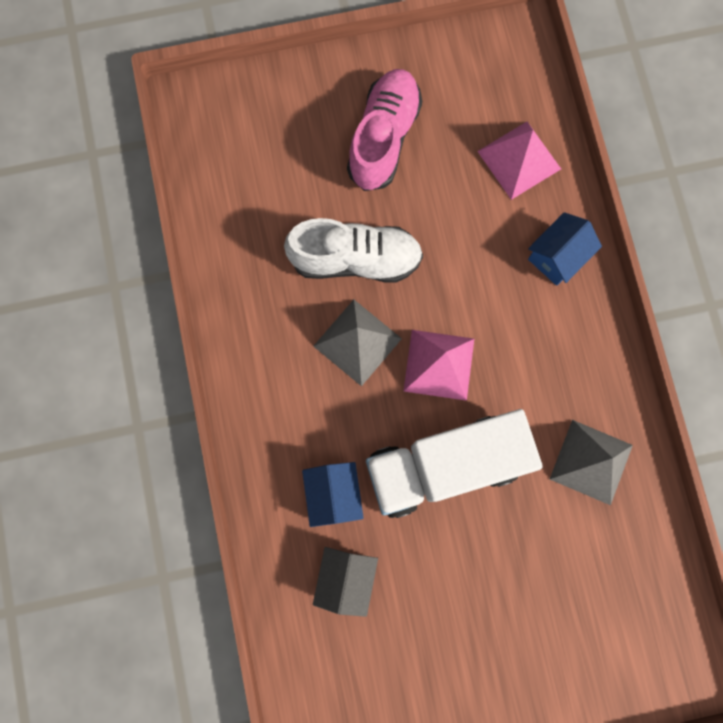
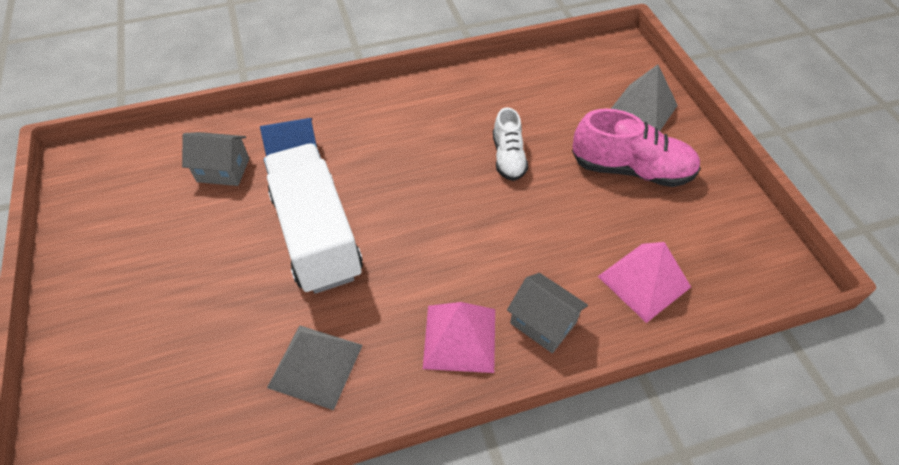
camera: 85 degrees right, 25 degrees down
(355, 259) = (508, 157): white shoe -> white shoe, size x0.61
(357, 342) = (431, 164): grey pyramid -> grey pyramid (642, 110)
(439, 364) = (415, 224): pink pyramid -> pink pyramid (459, 338)
(557, 256) = (543, 323): blue house -> grey house

